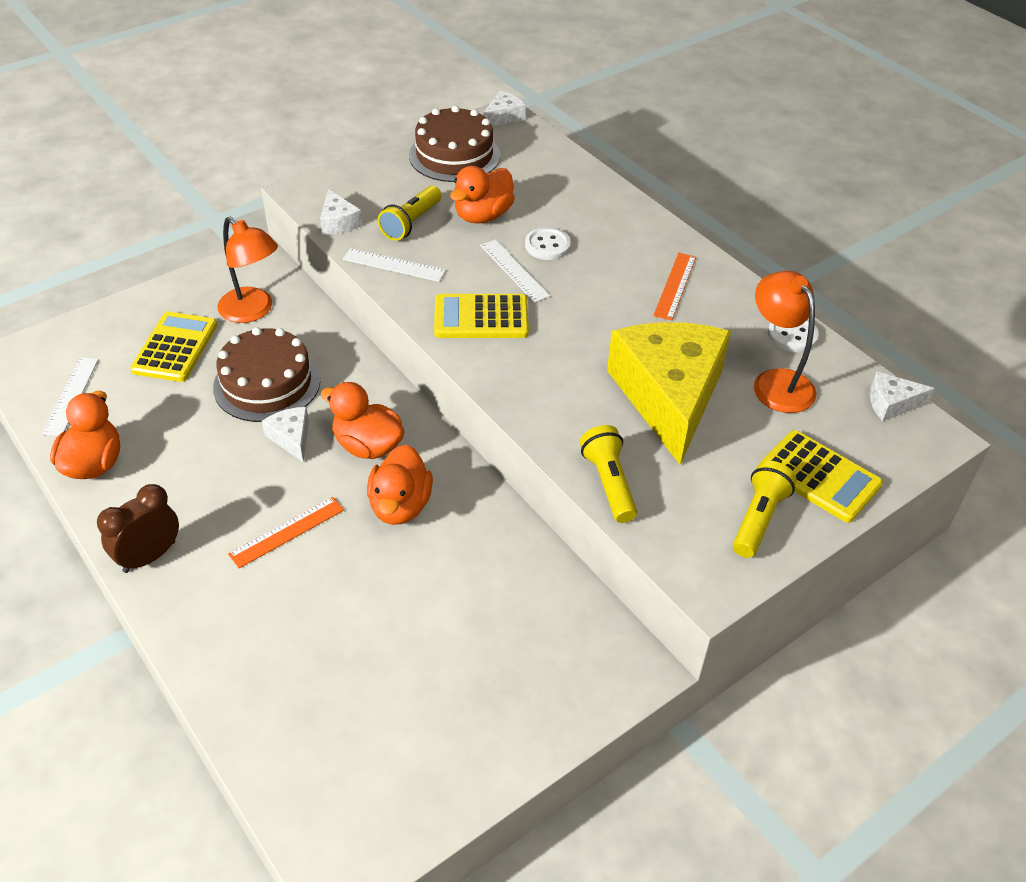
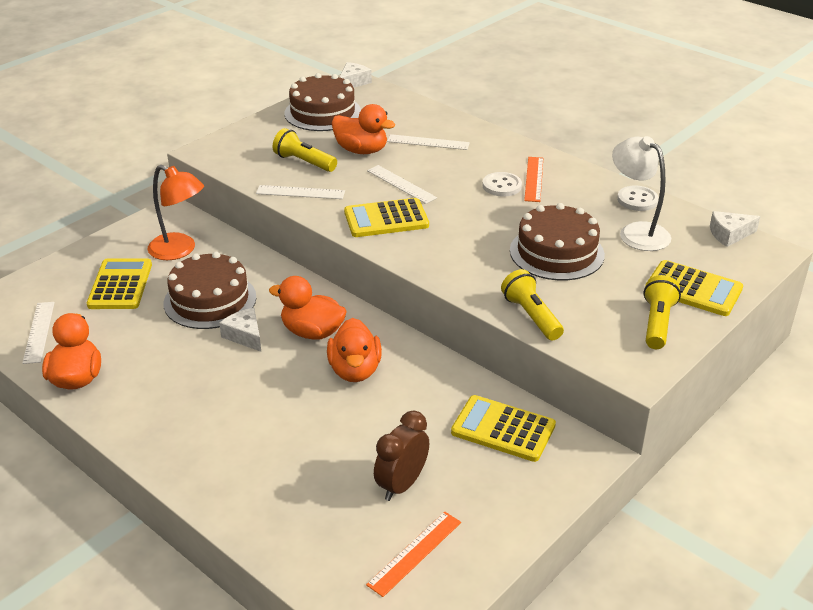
camera: 10 degrees left, 10 degrees down
(149, 556) = (150, 438): brown clock -> brown clock (401, 485)
(287, 532) = (265, 403): orange ruler -> orange ruler (415, 553)
(338, 222) = (242, 168): white cheese -> none
(411, 223) = (304, 162): yellow flashlight -> yellow flashlight turned 105 degrees clockwise
(483, 216) = (361, 150): orange duck -> orange duck turned 90 degrees counterclockwise
(546, 616) = (503, 429): none -> yellow calculator
(547, 245) = (422, 164): white button -> white button (502, 186)
(565, 215) = (428, 142): none -> white ruler
(668, 396) = (556, 252): yellow cheese -> brown cake
(776, 382) = (636, 232): orange lamp -> white lamp

